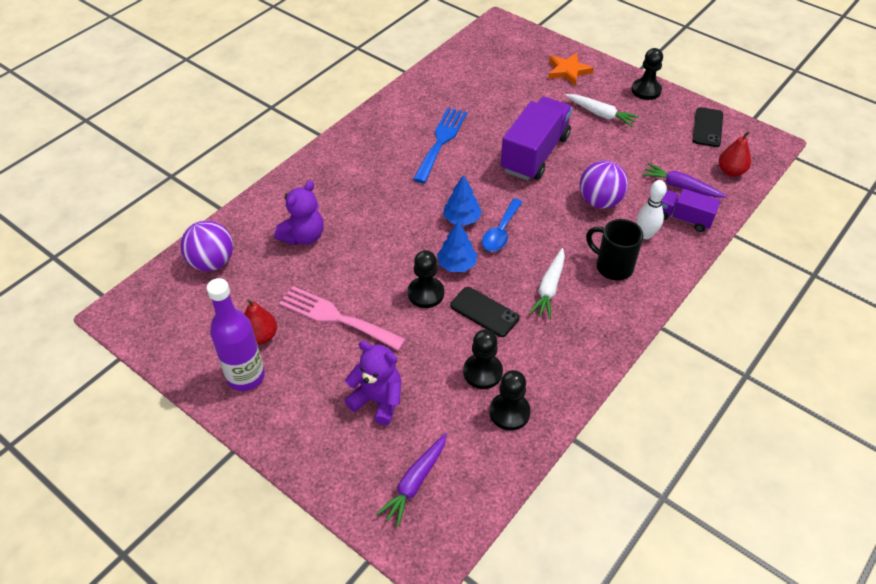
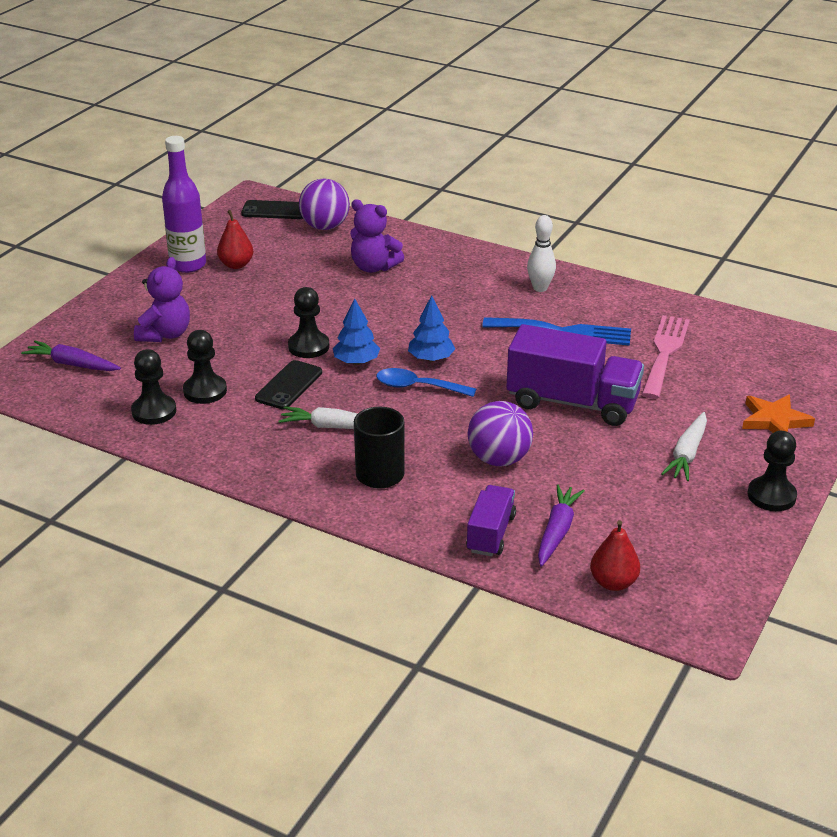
camera: 80 degrees right, 15 degrees down
(336, 317) = (266, 300): pink fork -> pink fork (665, 353)
(645, 234) = (447, 499): white bowling pin -> white bowling pin (540, 288)
(707, 127) = (711, 560): black phone -> black phone (274, 210)

